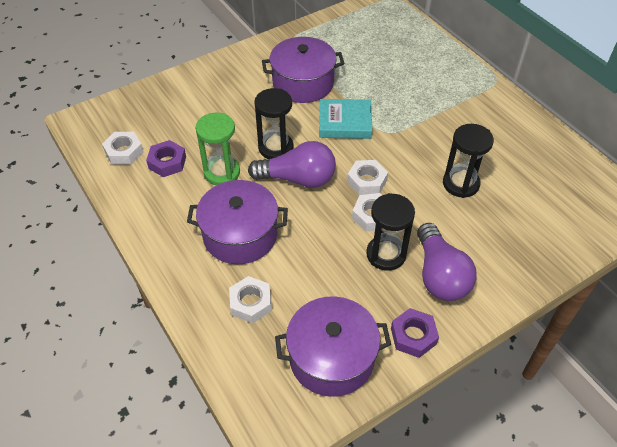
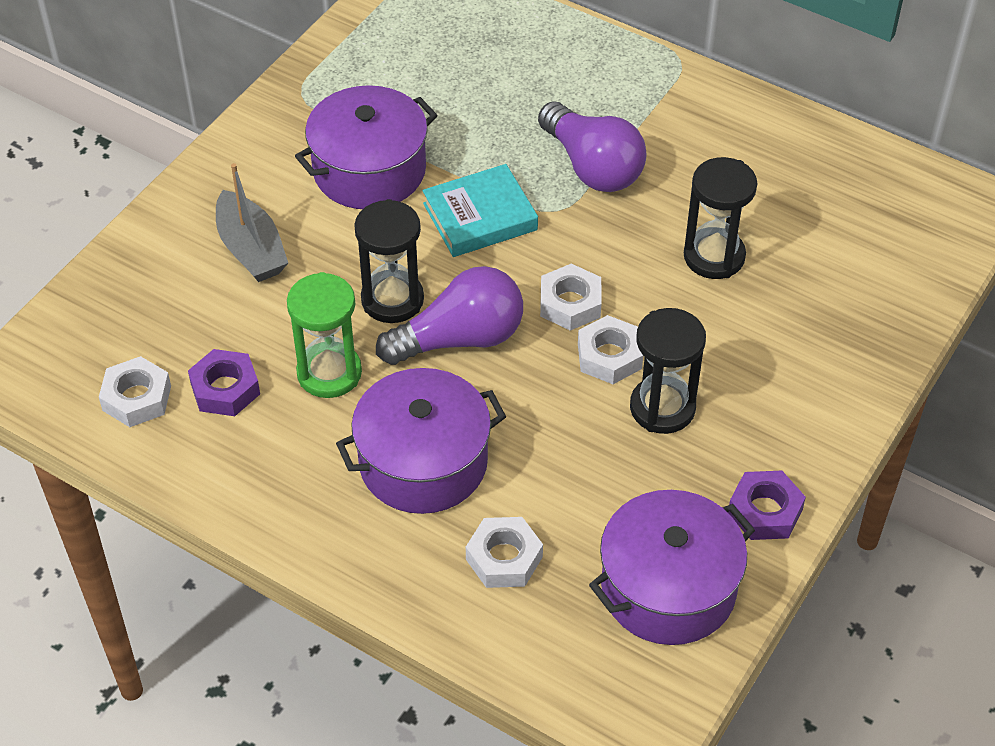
camera: 25 degrees left, 0 degrees up
(223, 101) = (251, 249): none -> grey boat
(440, 275) = (756, 409): purple light bulb -> purple light bulb (592, 166)

